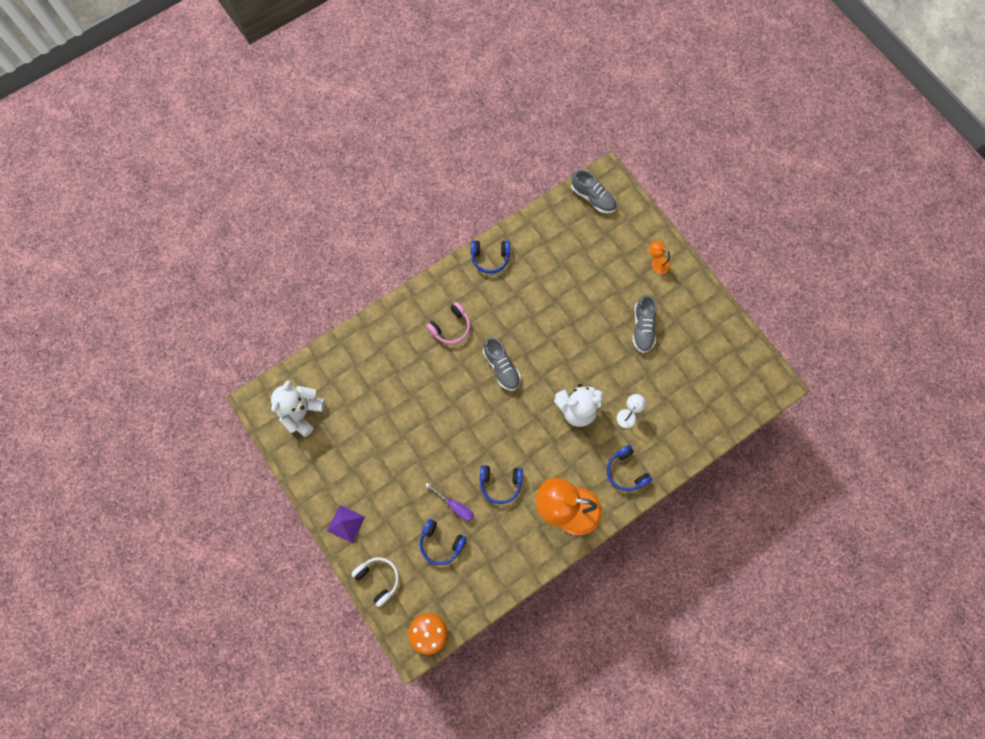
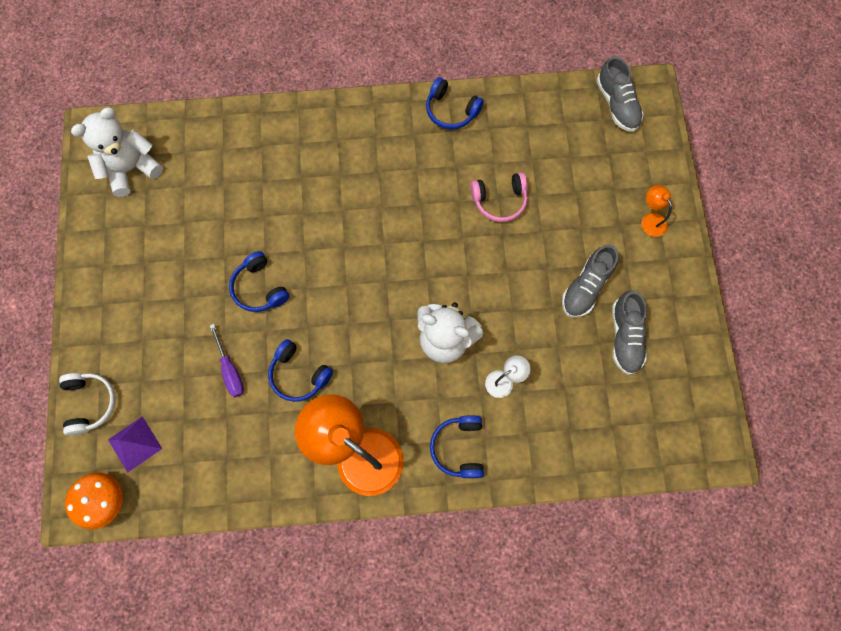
camera: 30 degrees right, 0 degrees up
(346, 523) = (97, 318): purple pyramid -> purple pyramid (135, 444)
(441, 543) = (186, 404): blue headphones -> blue headphones (259, 288)
(451, 327) = (356, 164): pink headphones -> pink headphones (499, 201)
(501, 367) = (386, 240): grey shoe -> grey shoe (625, 337)

